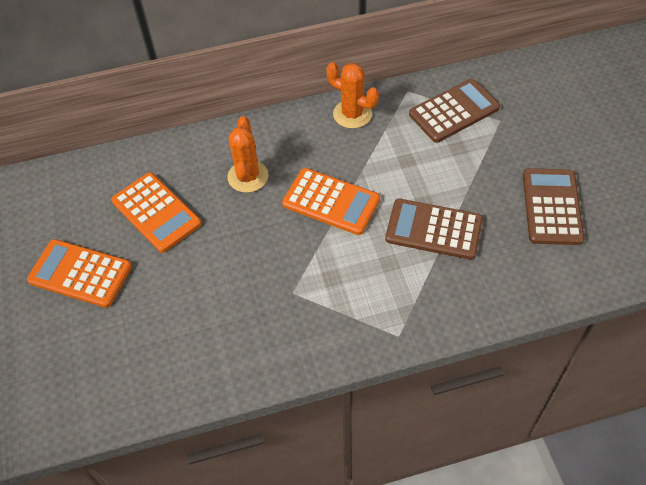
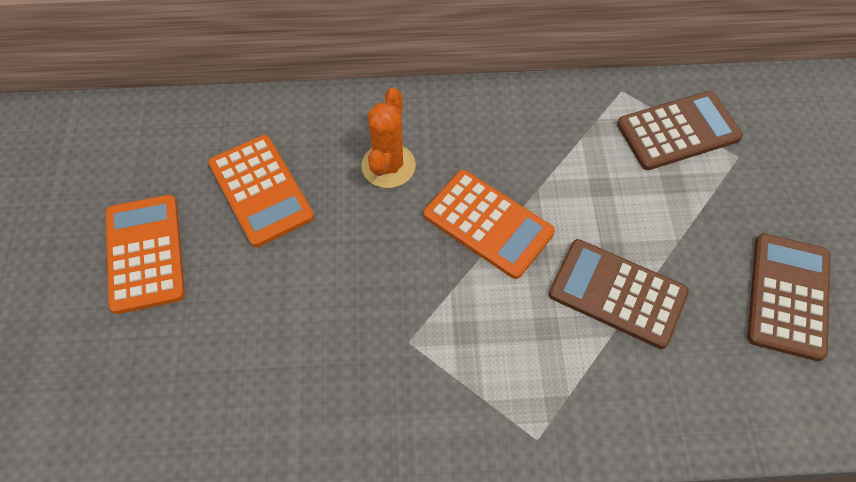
camera: 10 degrees right, 5 degrees up
(80, 274) = (145, 253): orange calculator -> orange calculator turned 45 degrees clockwise
(352, 114) = (542, 108): orange cactus -> none

